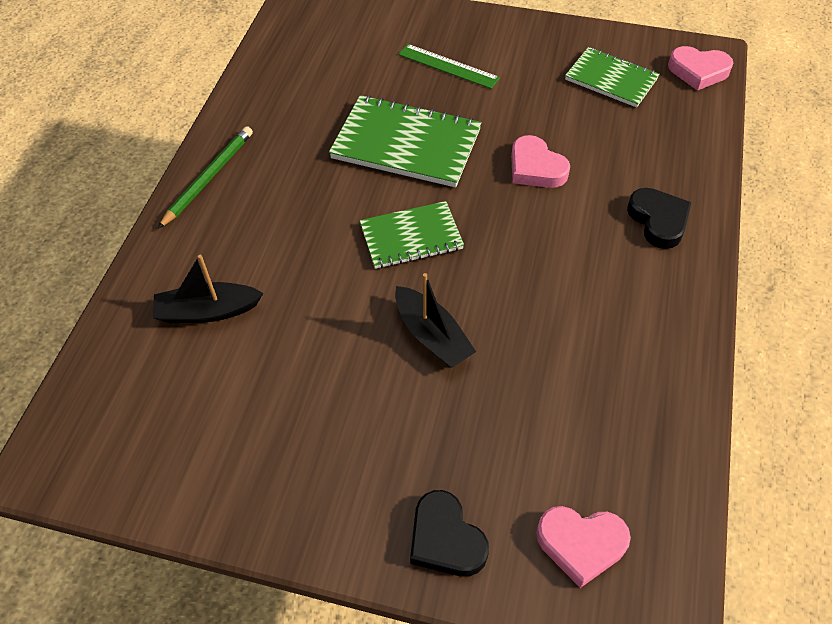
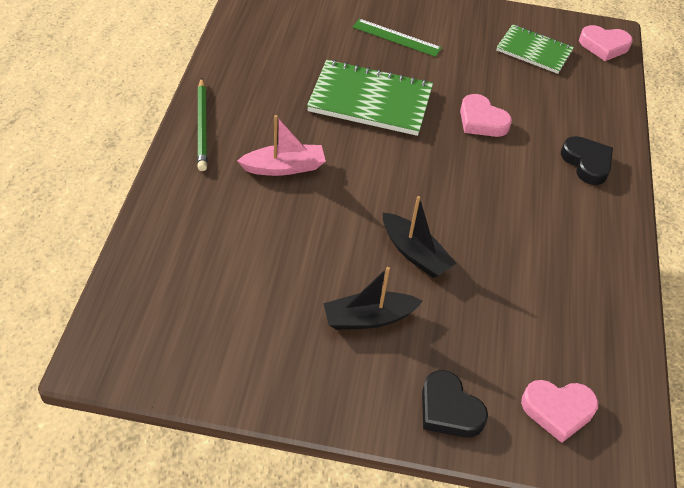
camera: 10 degrees left, 5 degrees down
(207, 311) = (220, 235): black boat -> black boat (368, 318)
(208, 178) = (202, 126): green pencil -> green pencil turned 150 degrees clockwise
(294, 227) = (284, 167): none -> pink boat
(411, 237) = (385, 175): green notebook -> none

